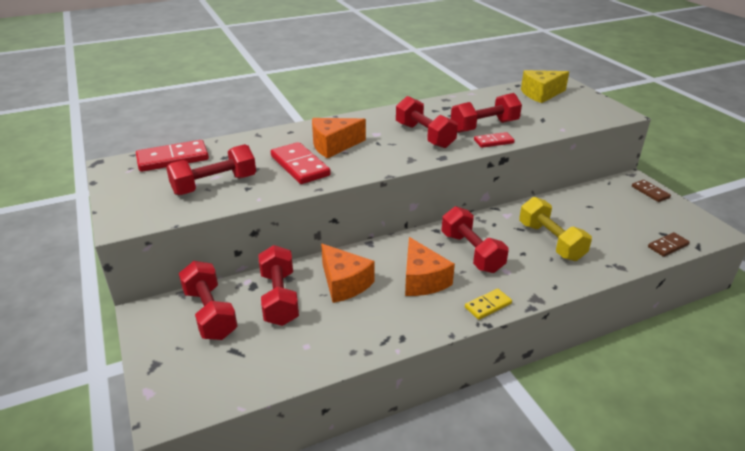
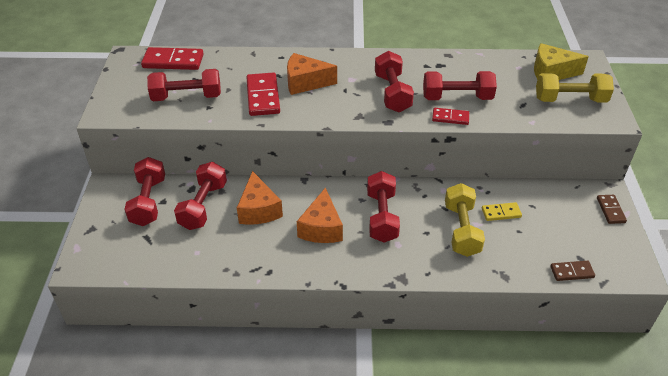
camera: 25 degrees right, 10 degrees up
(488, 306) = (356, 270): yellow domino -> yellow domino (501, 213)
(575, 108) = (570, 100): none -> yellow dumbbell

